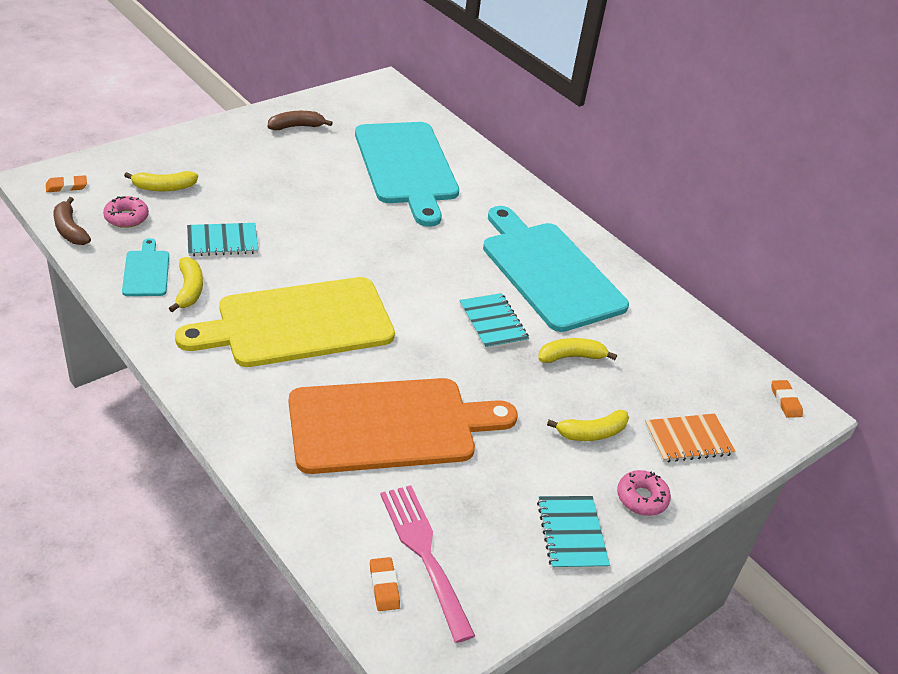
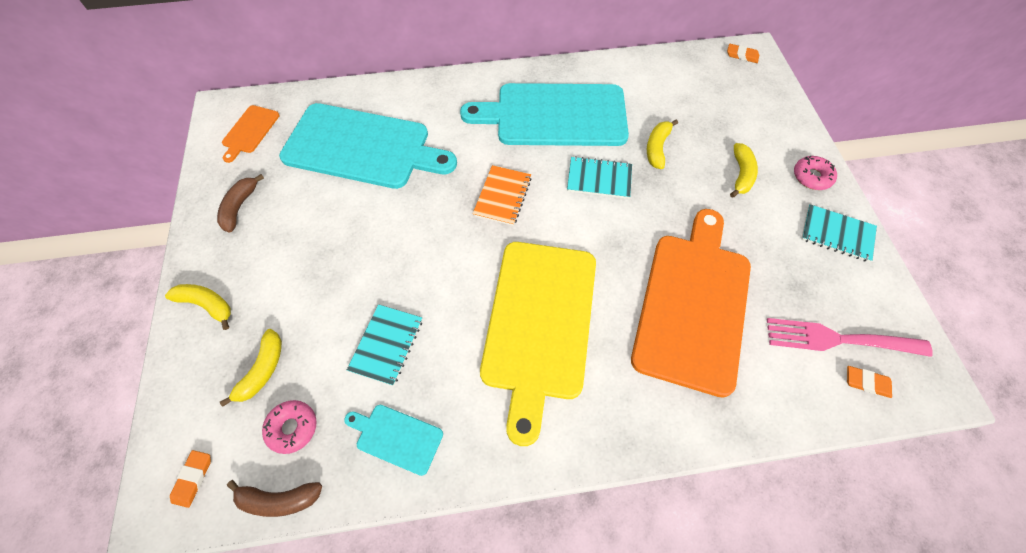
camera: 55 degrees left, 20 degrees up
(189, 290) = (447, 404): yellow banana -> yellow banana (207, 305)
(373, 105) = (249, 131): none -> orange cutting board
(688, 439) = (763, 124): orange notebook -> orange notebook (502, 196)

